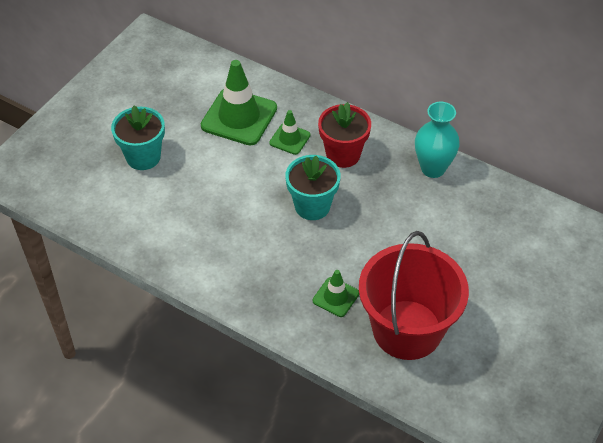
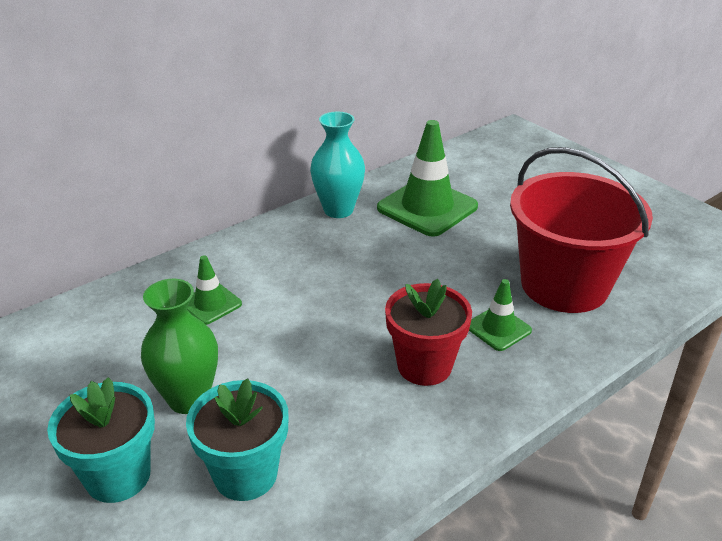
camera: 70 degrees left, 15 degrees down
(205, 162) = (188, 399): none -> green vase
(239, 117) = (129, 342): green traffic cone -> green traffic cone (427, 207)
(312, 206) = (340, 312): turquoise flower pot -> turquoise flower pot (245, 474)
(343, 154) = (271, 266): red flower pot -> red flower pot (424, 366)

